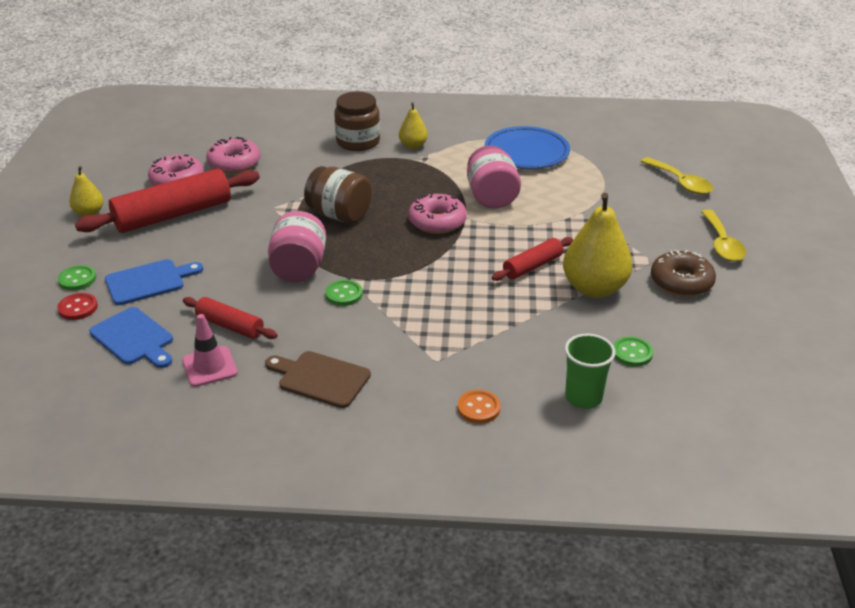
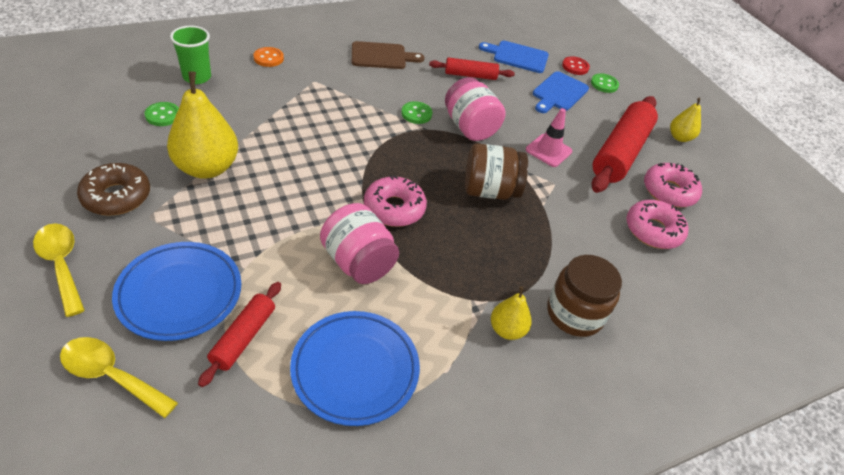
camera: 145 degrees right, 10 degrees up
(209, 367) = (454, 50): pink traffic cone -> pink traffic cone (548, 150)
(532, 266) = (274, 178): red rolling pin -> red rolling pin (243, 337)
(632, 209) = (179, 294): none -> blue plate

